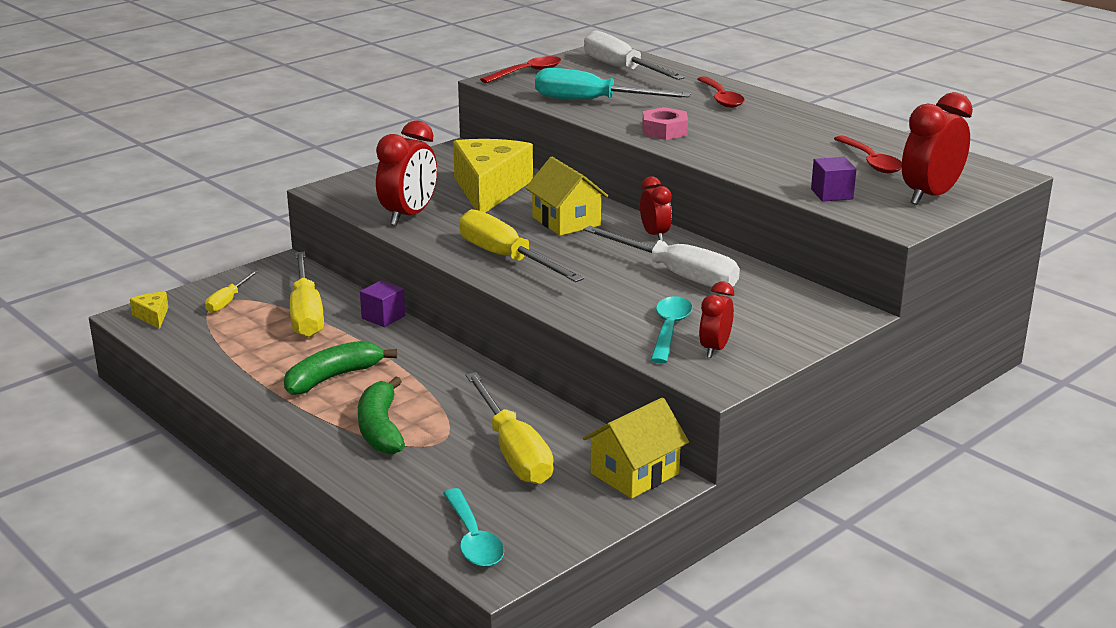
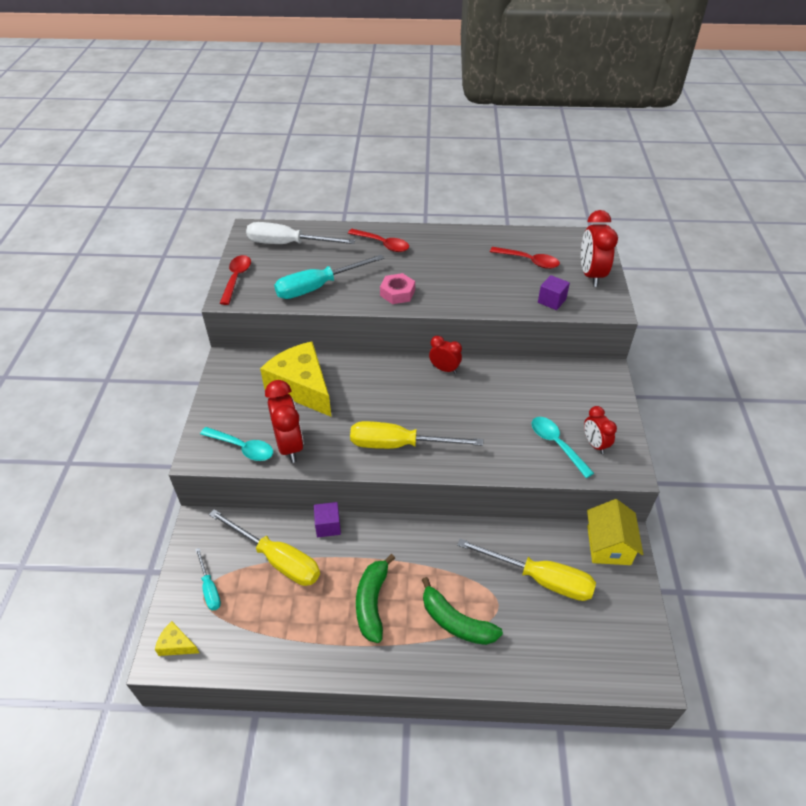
camera: 45 degrees left, 20 degrees up
(227, 301) = (209, 588): yellow screwdriver -> turquoise screwdriver
(473, 539) = (611, 663): turquoise spoon -> turquoise spoon (242, 448)
(566, 221) = (384, 388): yellow house -> none
(676, 274) = (499, 396): white screwdriver -> none

